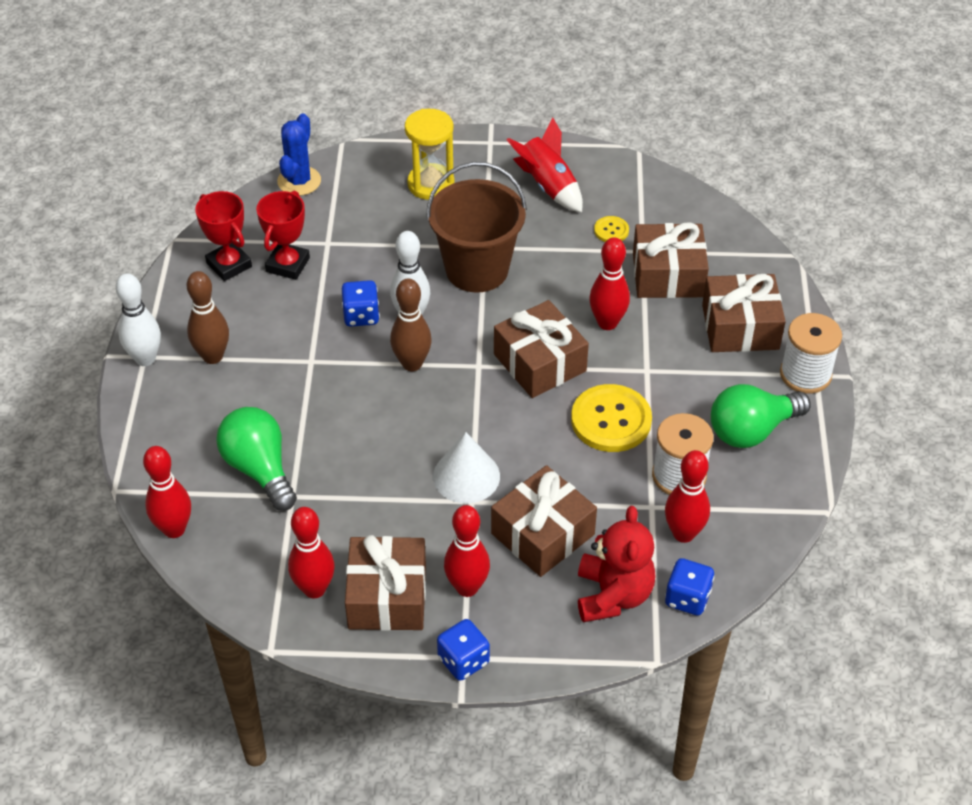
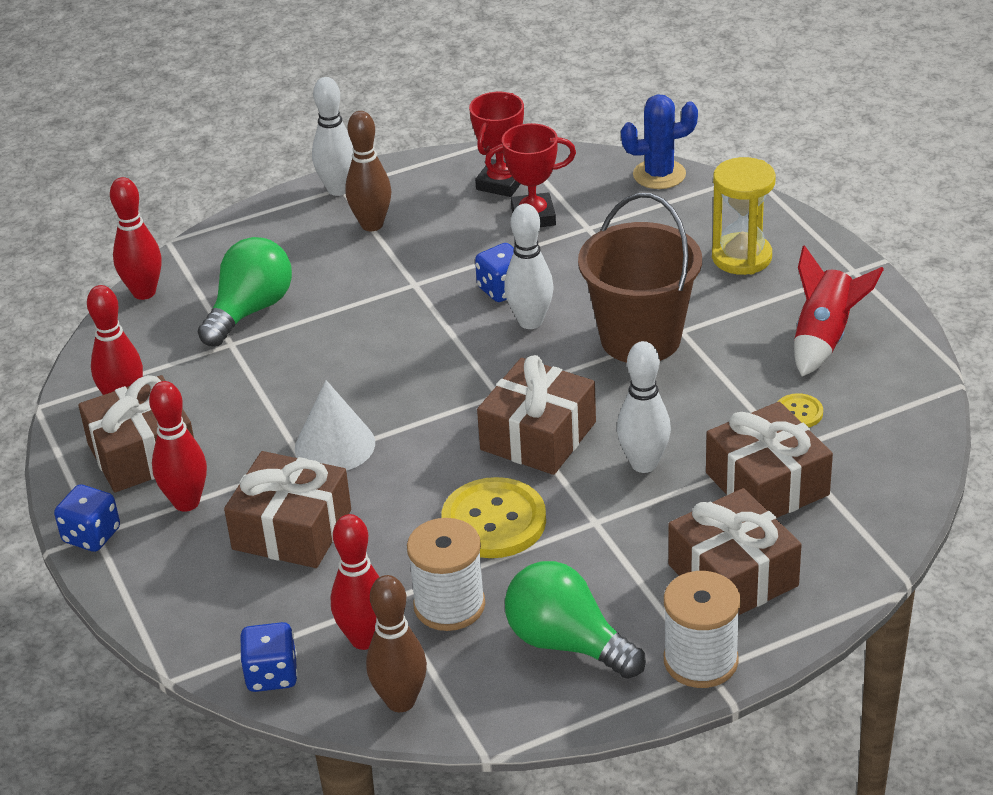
camera: 65 degrees right, 10 degrees down
(412, 364) = (463, 348): brown bowling pin -> brown bowling pin (400, 701)
(607, 323) = (644, 464): red bowling pin -> white bowling pin
(613, 595) = (240, 613): red teddy bear -> none

